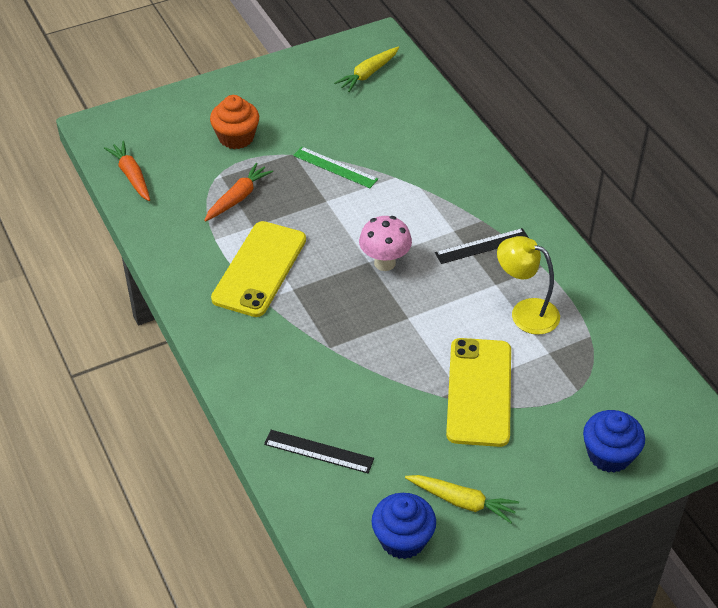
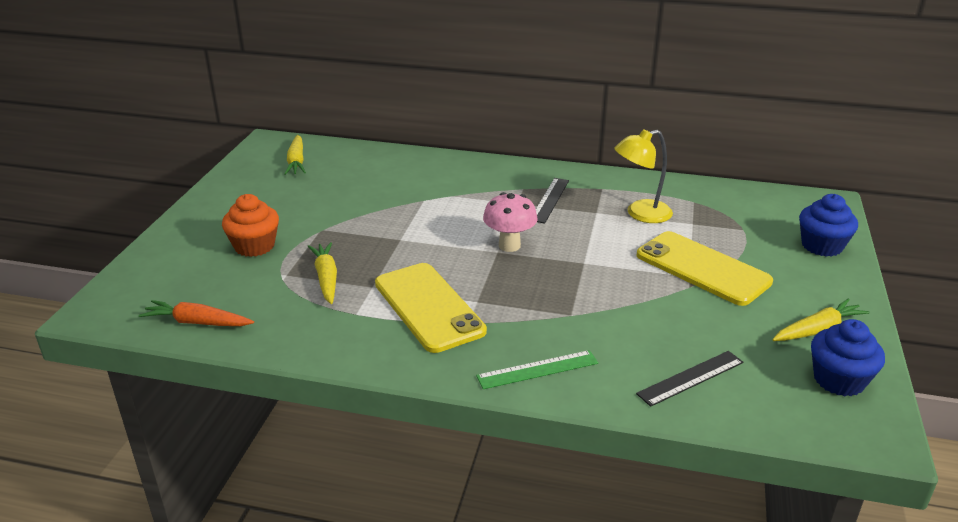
camera: 50 degrees left, 15 degrees down
(238, 198) = (326, 278): orange carrot -> yellow carrot
(335, 167) = (370, 218): green ruler -> green ruler (537, 369)

